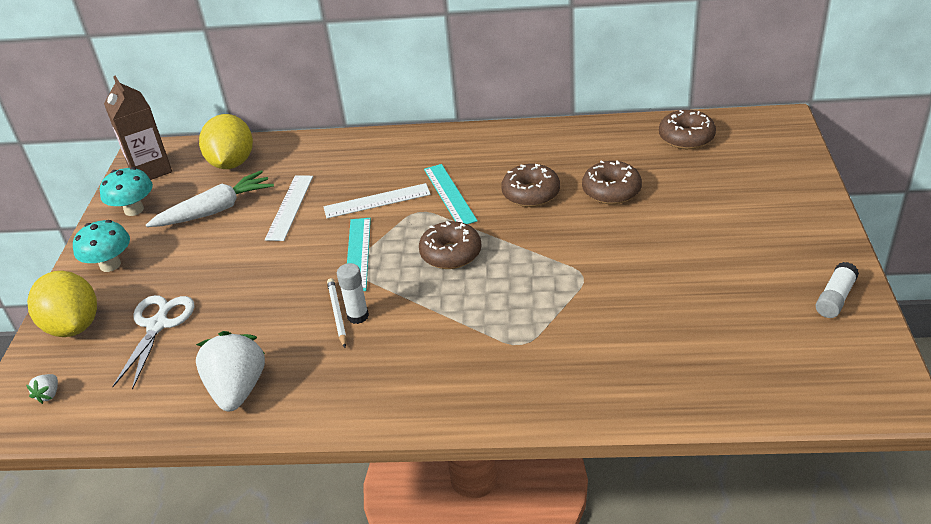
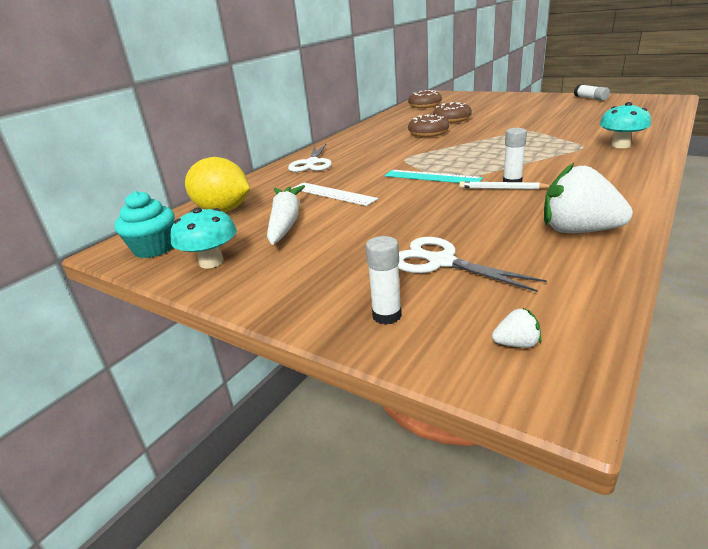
camera: 60 degrees left, 10 degrees down
(49, 395) = (516, 344): white strawberry -> white strawberry turned 45 degrees counterclockwise
(73, 326) = (387, 315): yellow lemon -> white glue stick
(110, 265) = (294, 283): turquoise mushroom -> turquoise mushroom (620, 145)
(150, 170) = (154, 248): brown carton -> turquoise cupcake
(377, 154) = (312, 163): none -> white scissors
(377, 201) = (372, 167): white ruler -> none
(449, 194) = (398, 149): turquoise ruler -> none
(451, 254) = (467, 154): brown donut -> none

